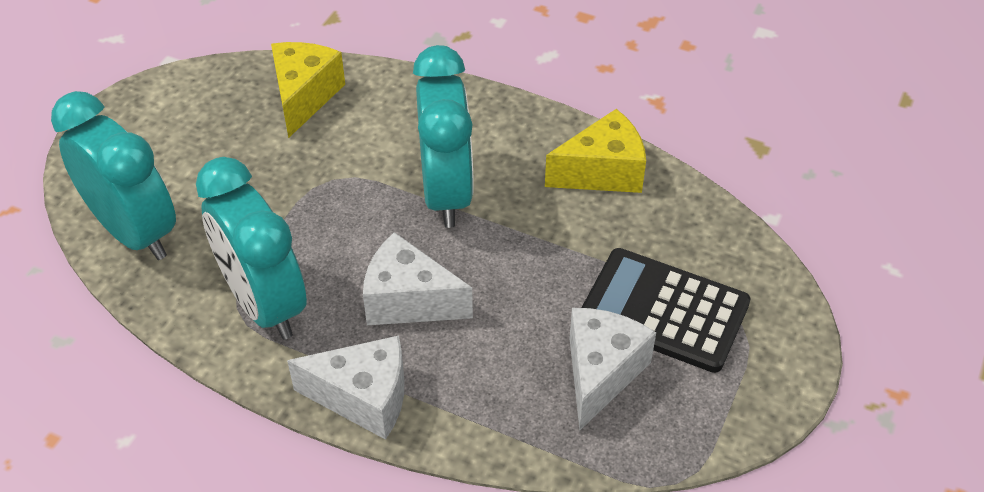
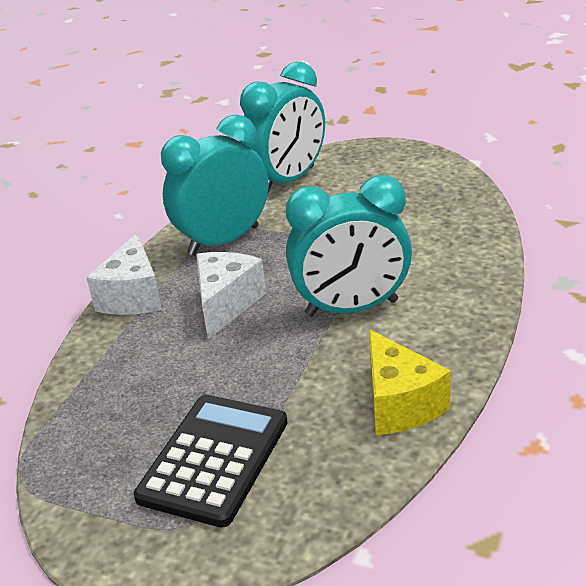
camera: 90 degrees right, 15 degrees down
(304, 96) = (450, 221): yellow cheese -> none
(601, 373) = (143, 420): white cheese -> none

